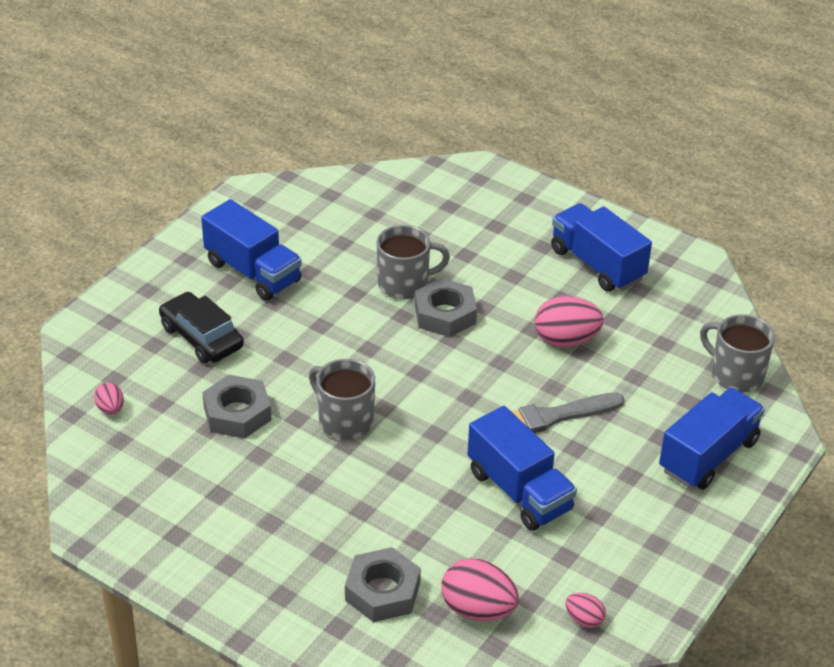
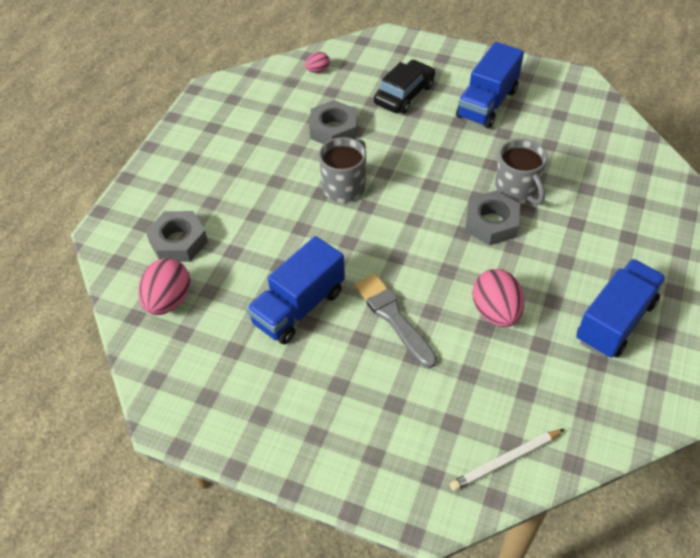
camera: 80 degrees right, 10 degrees up
(584, 619) = (167, 372): pink egg -> none
(708, 455) = (382, 447): blue truck -> none
(735, 375) = (505, 461): grey mug -> white pencil

